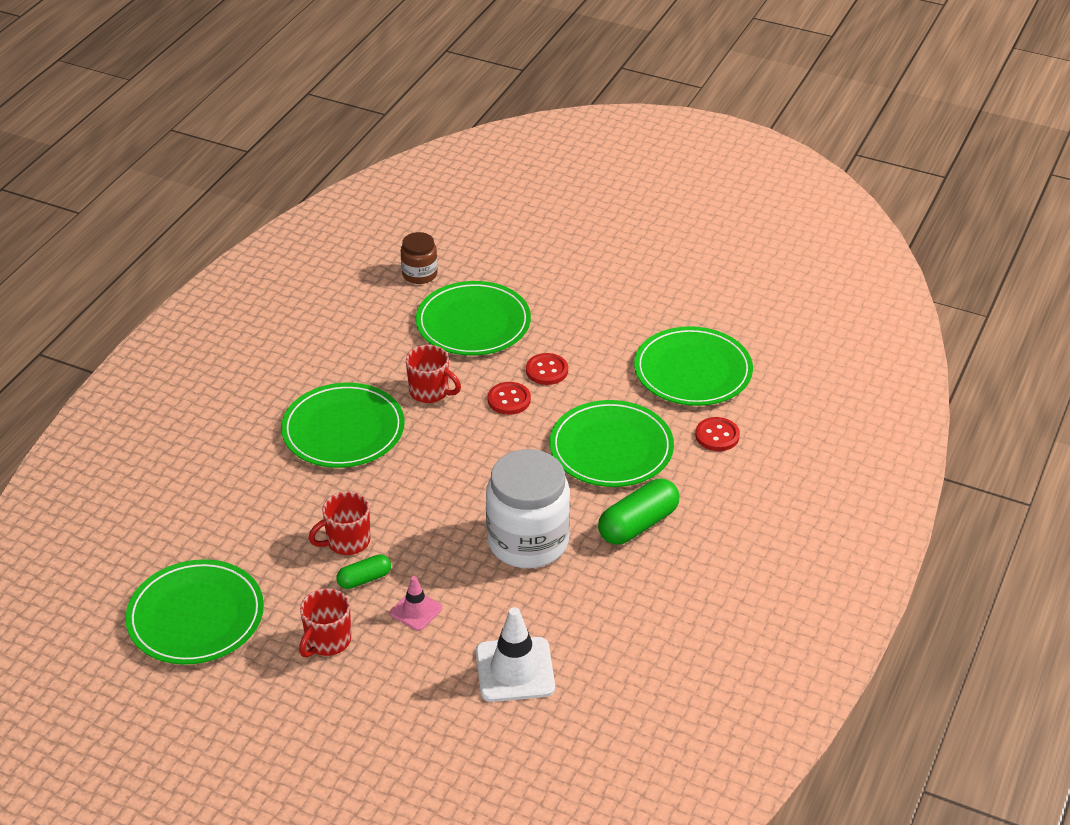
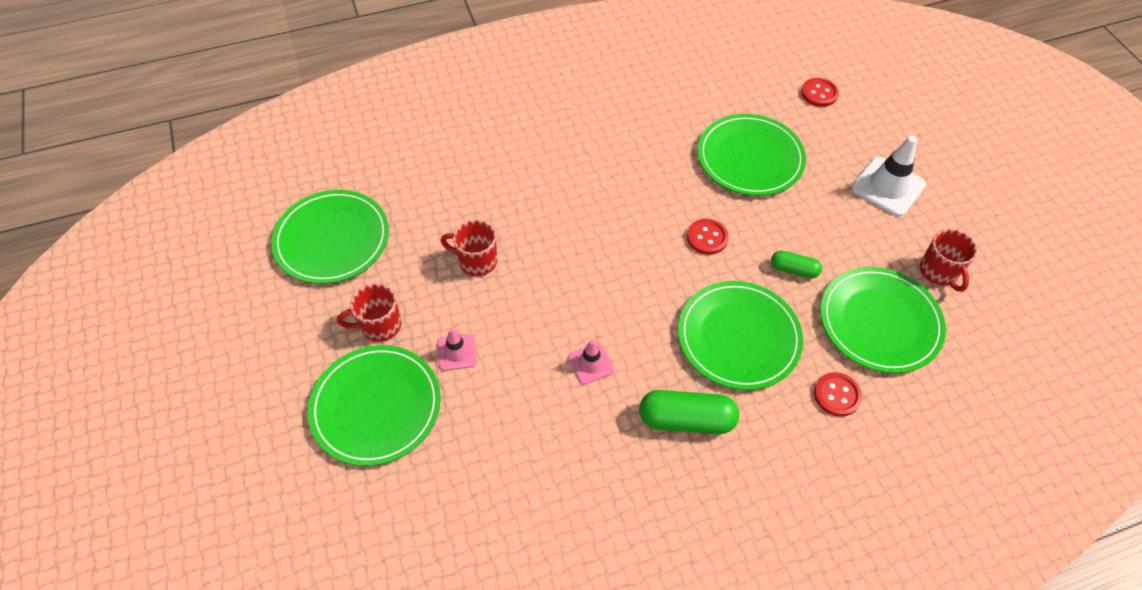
camera: 45 degrees right, 15 degrees up
(343, 430) = (570, 175): green plate -> green plate (376, 406)
(364, 579) = (454, 299): green capsule -> green capsule (794, 270)
(419, 274) = (754, 94): brown jar -> none
(430, 392) = (659, 190): red mug -> red mug (939, 272)
(515, 670) = (463, 461): white traffic cone -> white traffic cone (888, 187)
(528, 541) = (591, 363): white jar -> pink traffic cone
(547, 370) = (761, 235): red button -> red button (819, 93)

